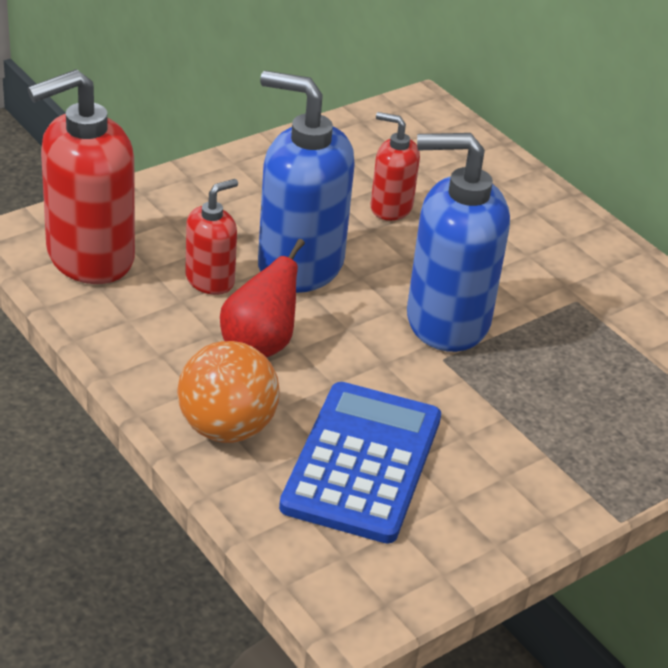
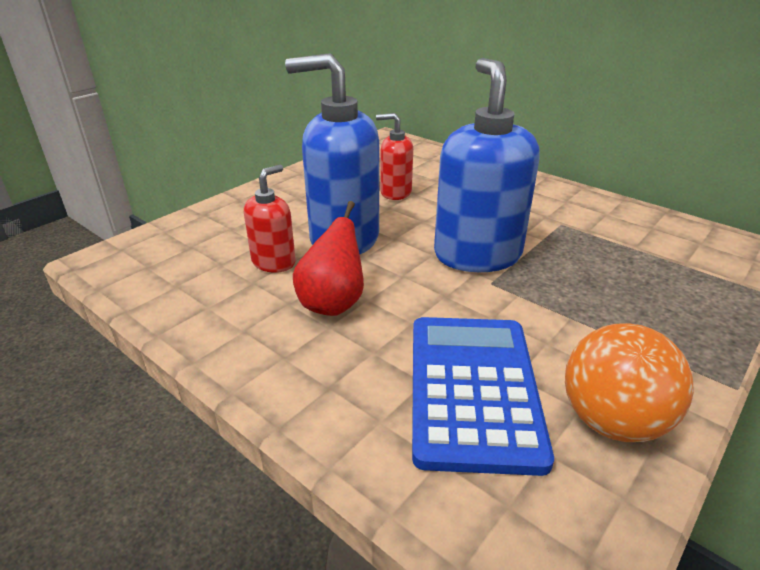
camera: 10 degrees left, 5 degrees down
(89, 257) = (164, 264): red soap dispenser -> none
(227, 428) = (327, 386): orange ball -> orange ball (612, 421)
(446, 321) = (477, 255): blue soap dispenser -> blue soap dispenser turned 90 degrees clockwise

